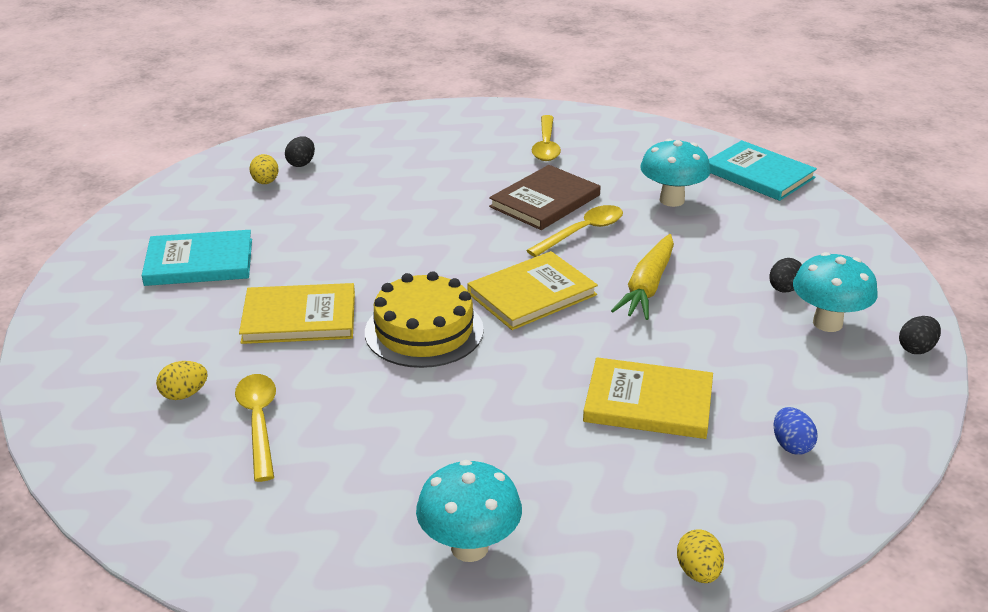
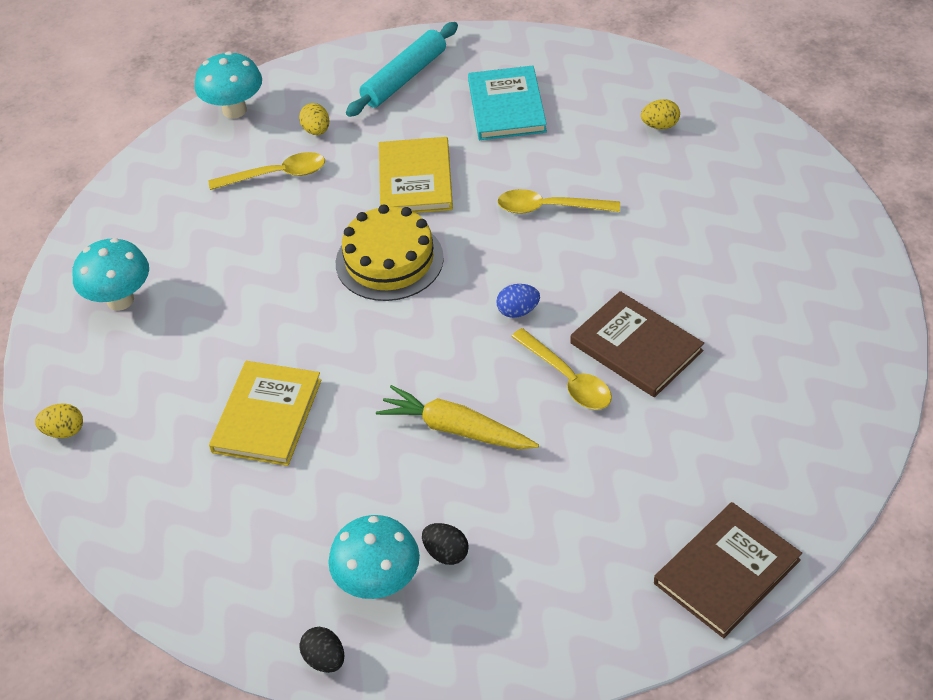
camera: 95 degrees right, 15 degrees up
(114, 330) = (404, 78): none -> turquoise rolling pin
(301, 163) = (704, 146): black egg -> none
(532, 294) = (446, 335): yellow book -> none
(546, 145) = (780, 349): yellow spoon -> yellow spoon (549, 208)
(672, 200) = (647, 467): turquoise mushroom -> turquoise mushroom (234, 110)
(759, 174) = (727, 572): turquoise book -> brown book
(791, 445) = (192, 515): blue egg -> blue egg (518, 311)

